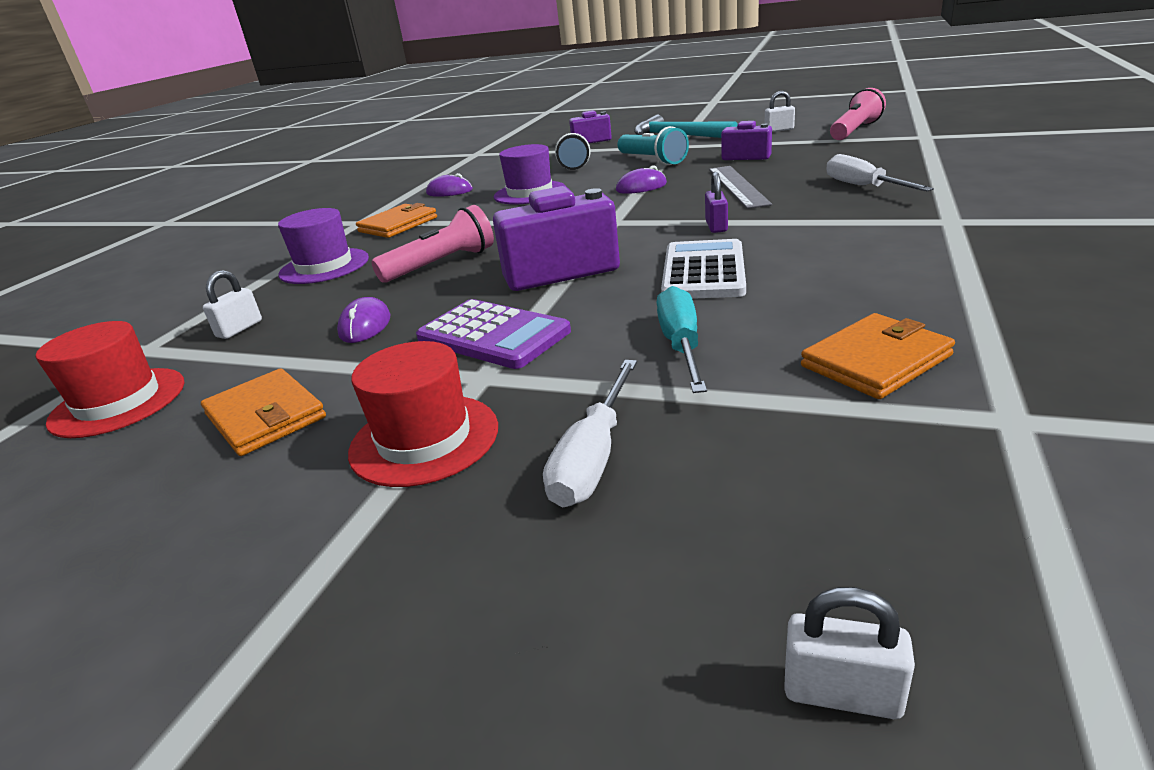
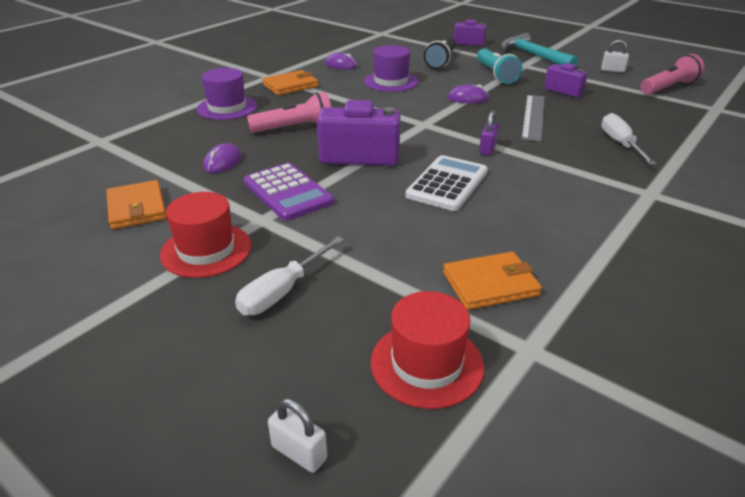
camera: 15 degrees right, 5 degrees up
(118, 402) = (71, 174): red hat -> red hat (426, 364)
(239, 329) = (155, 142): white padlock -> none
(681, 345) = (387, 235): turquoise screwdriver -> none

